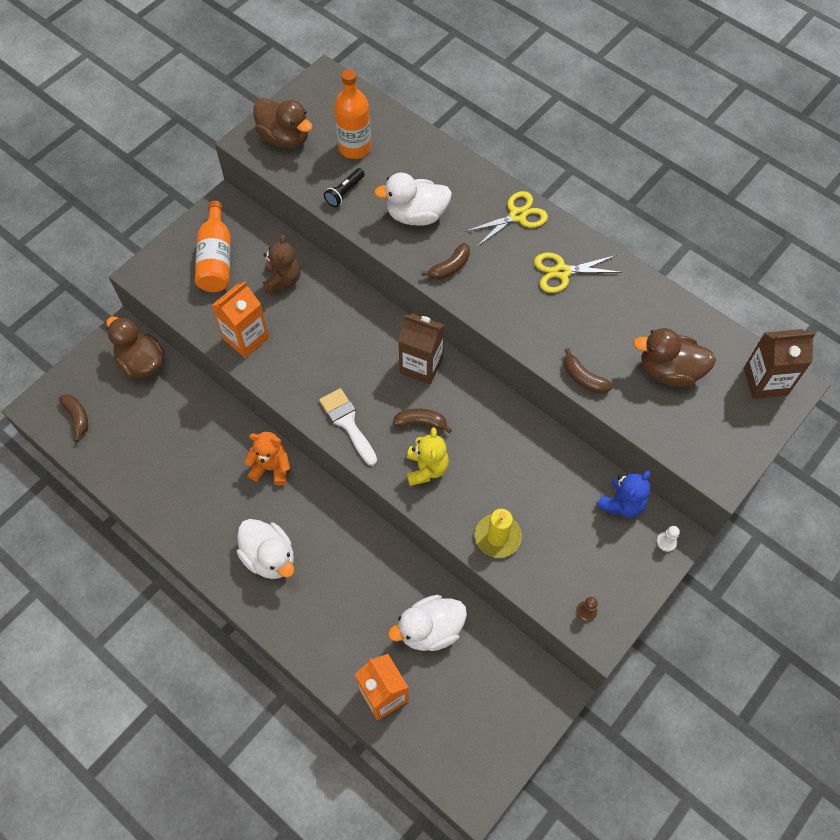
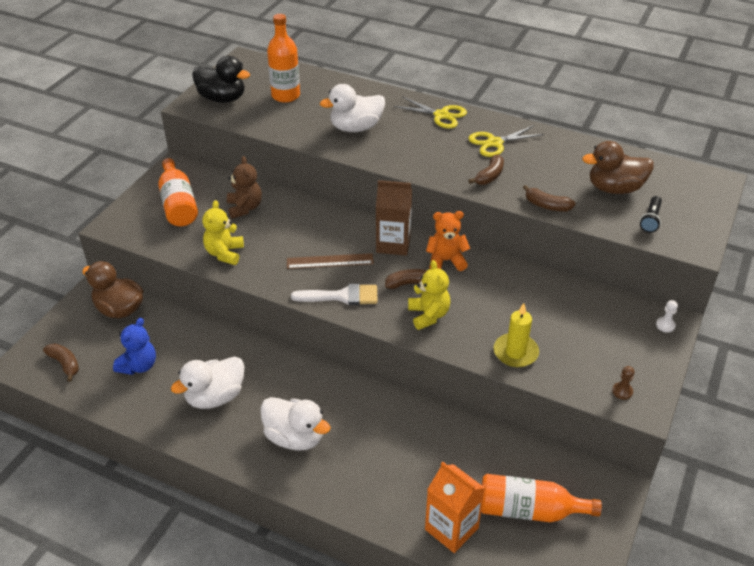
camera: 15 degrees left, 20 degrees down
(246, 338) = (224, 253): orange carton -> yellow teddy bear
(271, 467) = (272, 365): orange teddy bear -> orange teddy bear (446, 261)
(285, 138) = (222, 98): brown duck -> black duck
(345, 192) = (288, 123): black flashlight -> black flashlight (650, 220)
(347, 423) = (342, 296): white brush -> white brush turned 135 degrees clockwise
(349, 373) = (330, 261): none -> brown ruler
(430, 630) = (475, 462): white duck -> white duck (215, 397)
(450, 267) = (399, 155): brown banana -> brown banana (489, 176)
(462, 695) = (529, 510): none -> orange bottle
(517, 215) = (441, 115): yellow scissors -> yellow scissors turned 75 degrees clockwise
(621, 503) = (613, 306): blue teddy bear -> blue teddy bear (139, 366)
(765, 381) = (695, 181): brown carton -> none

